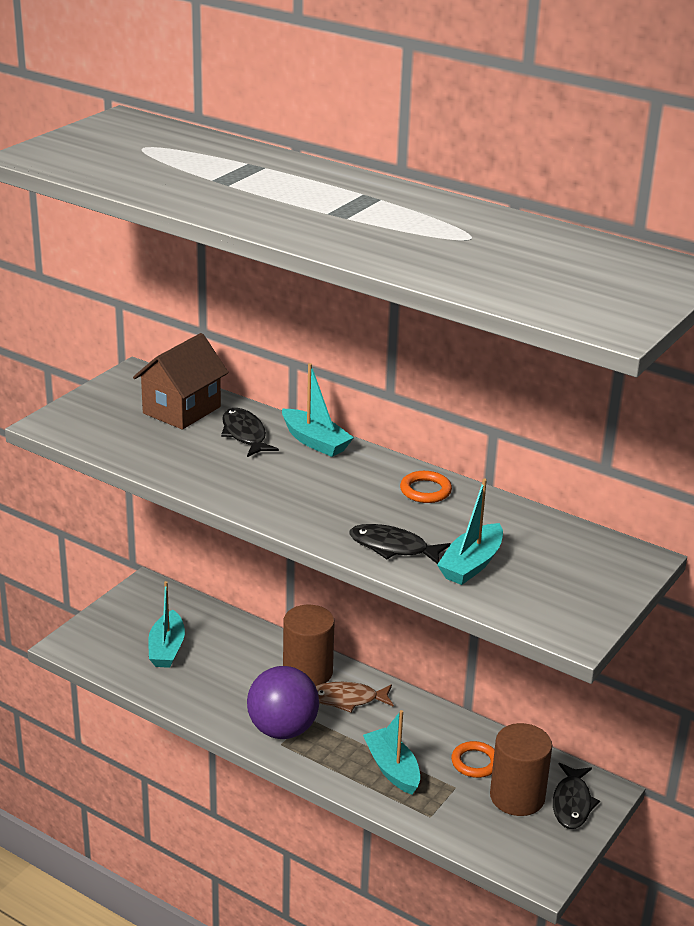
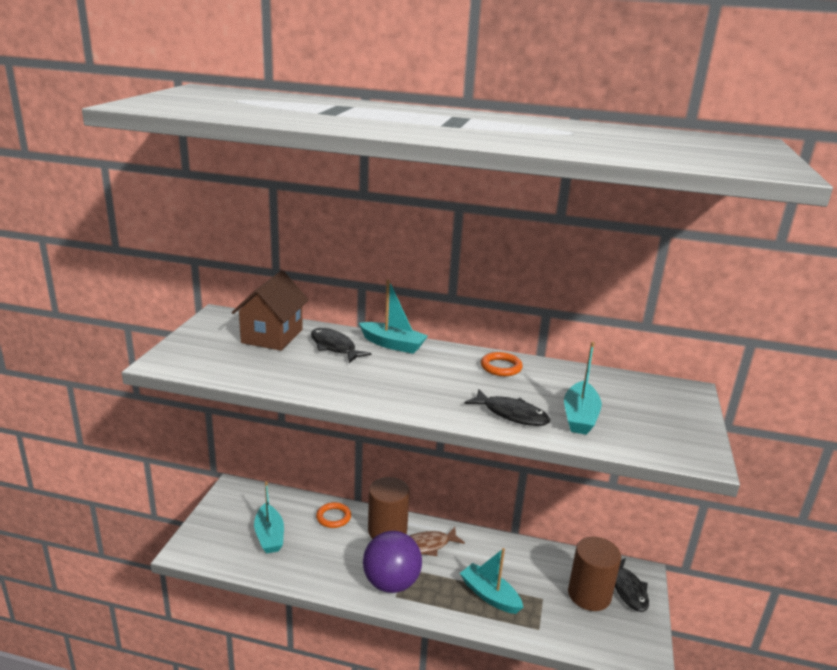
camera: 20 degrees left, 5 degrees down
(393, 547) = (511, 414): black fish -> black fish turned 150 degrees counterclockwise
(475, 762) = (544, 574): orange ring -> orange ring (333, 517)

